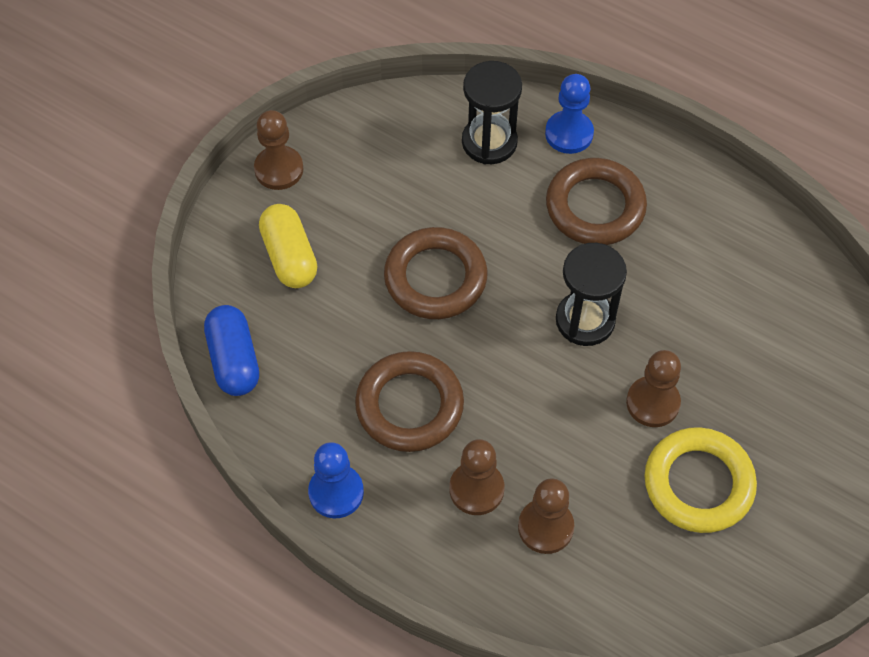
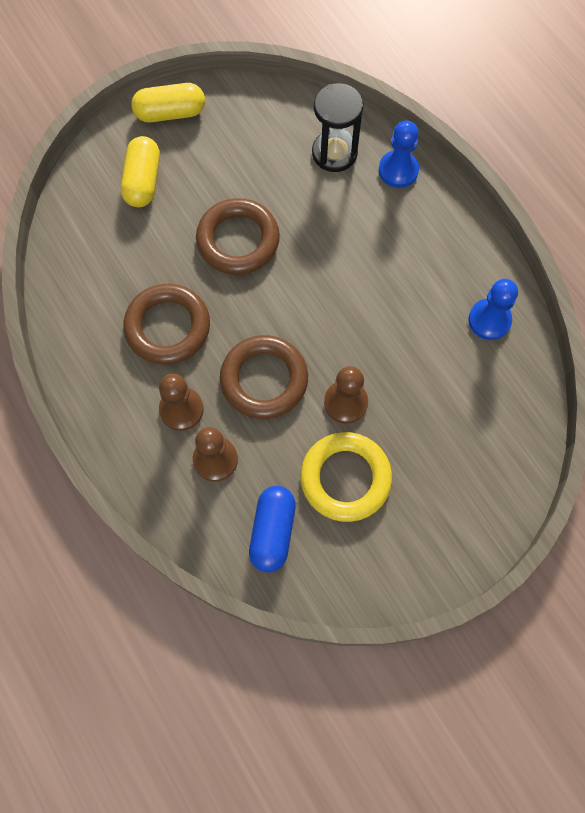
camera: 25 degrees right, 10 degrees up
(234, 360) = (64, 241): blue capsule -> blue capsule (272, 532)
(279, 169) = (170, 113): brown pawn -> yellow capsule
(336, 492) = (82, 367): blue pawn -> blue pawn (489, 320)
(585, 320) = (330, 318): black hourglass -> none
(595, 207) = (386, 235): brown ring -> brown ring (264, 379)

